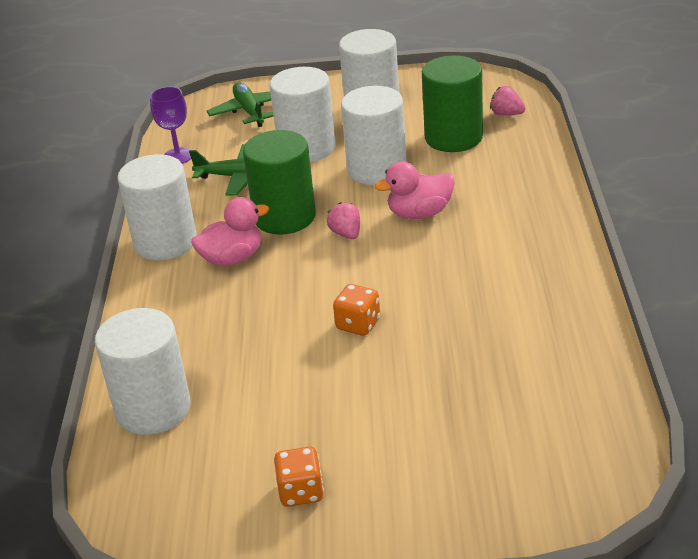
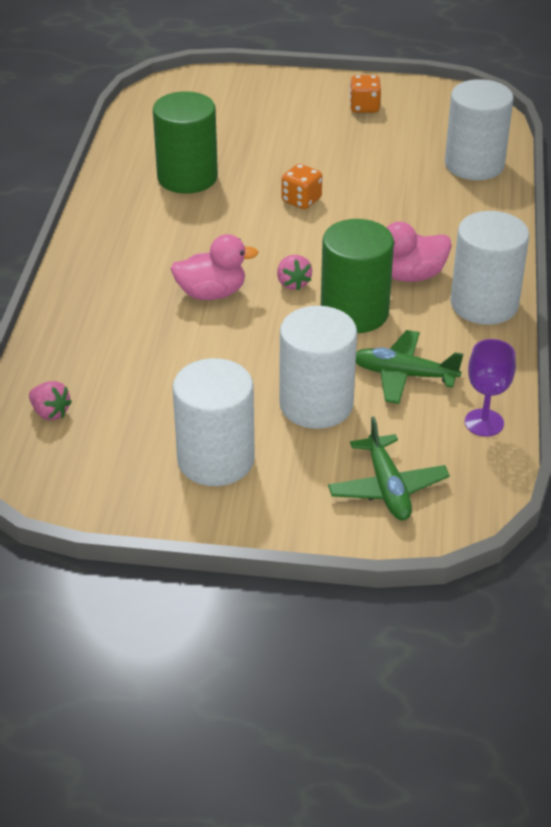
camera: 175 degrees left, 5 degrees up
(377, 170) = (239, 356): white cylinder -> none
(453, 138) = (133, 387): green cylinder -> green cylinder (187, 177)

